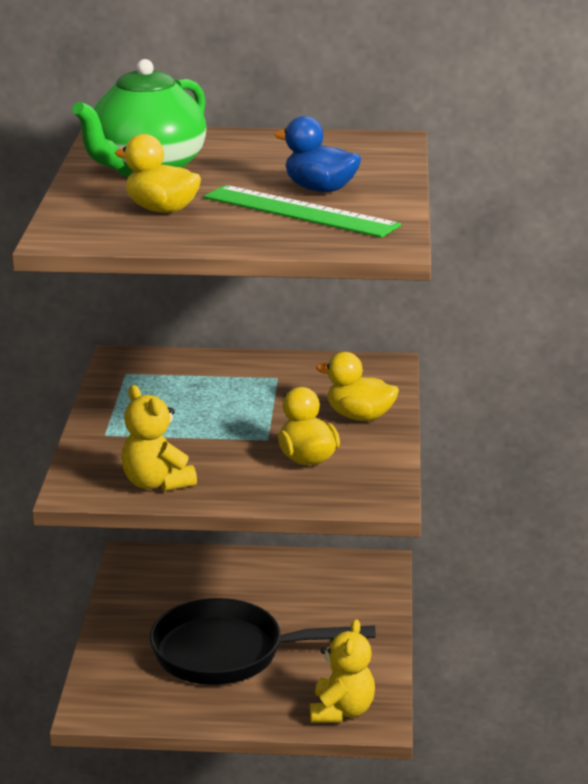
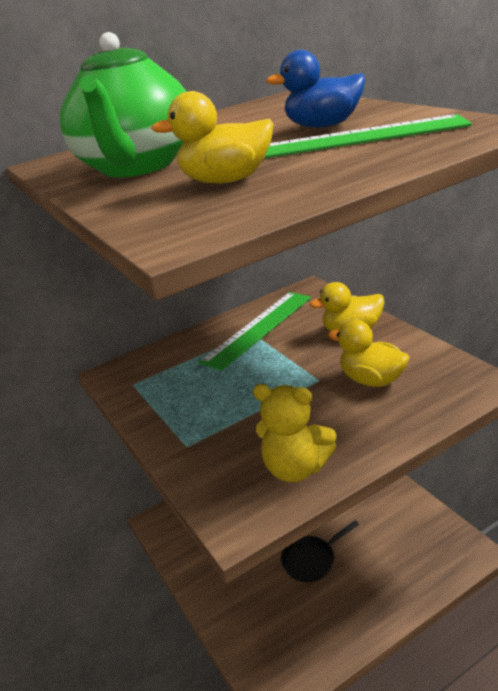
camera: 30 degrees left, 5 degrees up
(228, 653) = (312, 560): black pan -> black pan, size x0.48
(287, 377) = (258, 328): none -> green ruler
(341, 711) = (439, 558): yellow teddy bear -> none

